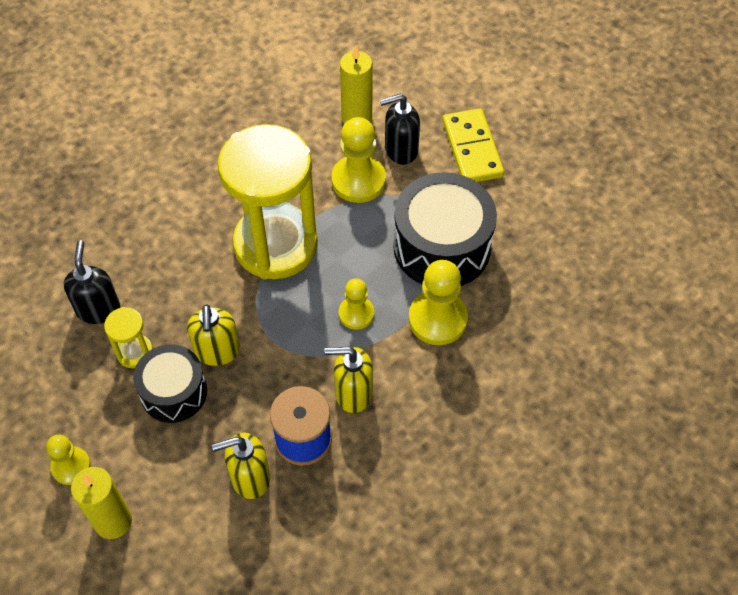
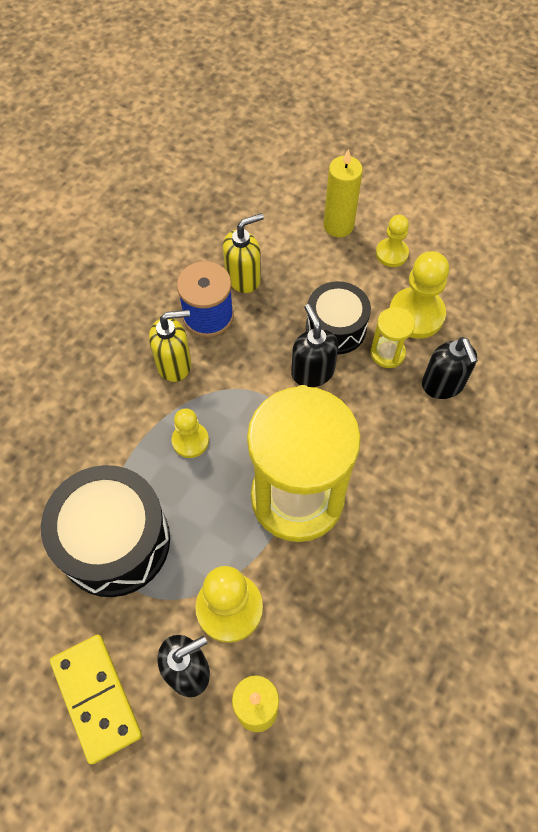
camera: 165 degrees right, 5 degrees up
(217, 351) = (312, 372): yellow soap dispenser -> black soap dispenser
(437, 319) = (106, 455): yellow pawn -> yellow pawn (416, 314)

